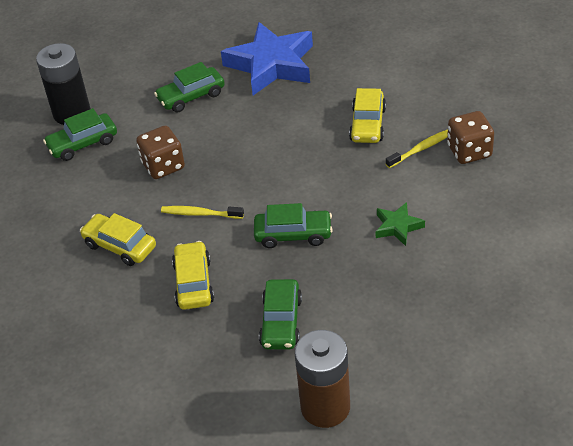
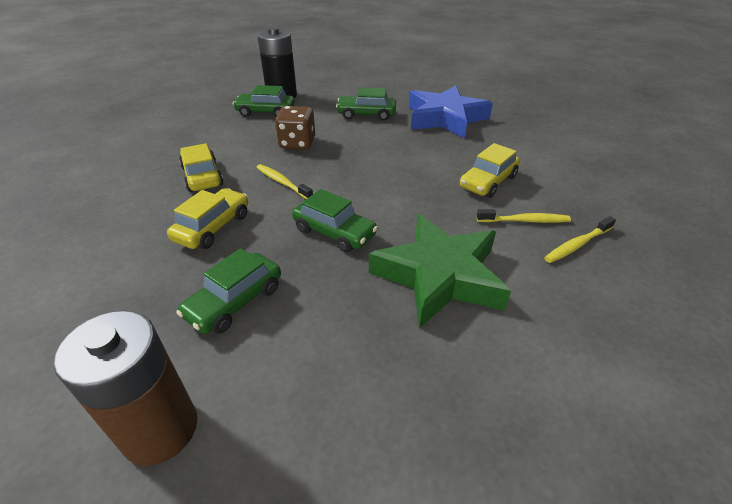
camera: 30 degrees right, 5 degrees down
(397, 227) = (439, 276): green star -> green star, size x2.16
(469, 151) = (577, 245): brown dice -> yellow toothbrush

